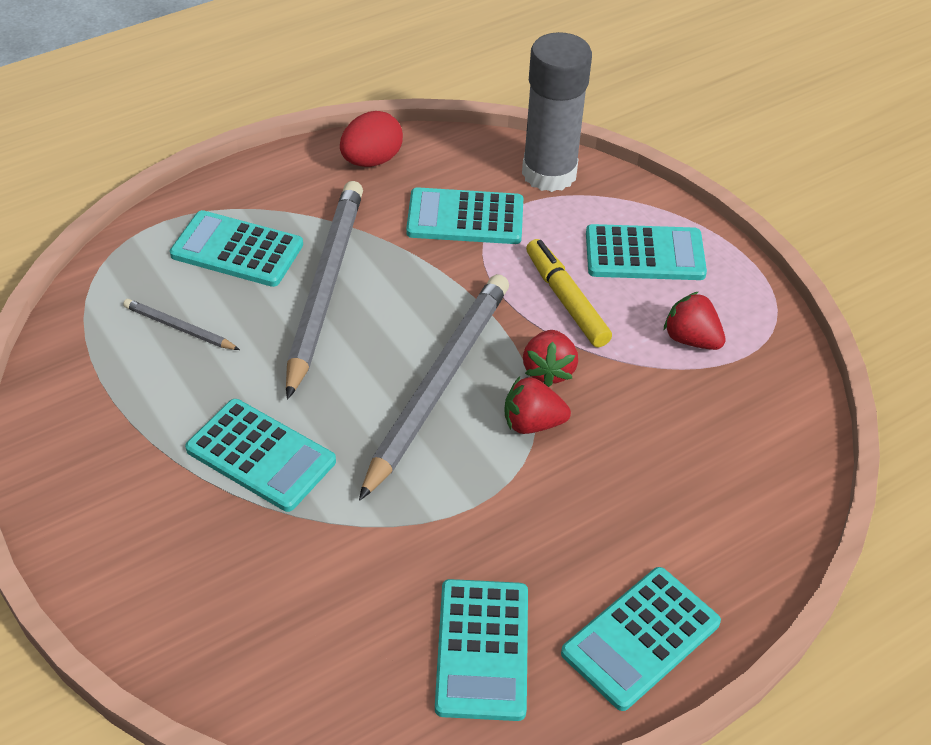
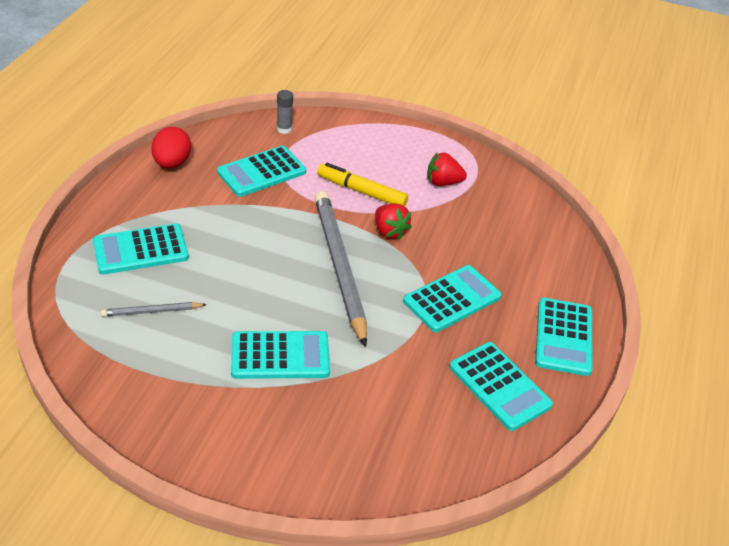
camera: 40 degrees left, 5 degrees down
(325, 287) = (219, 246): grey pencil -> none
(532, 423) = (409, 262): red strawberry -> none
(549, 173) = (284, 129): grey glue stick -> grey glue stick, size x0.41
(644, 254) = (377, 150): turquoise calculator -> turquoise calculator (452, 299)

